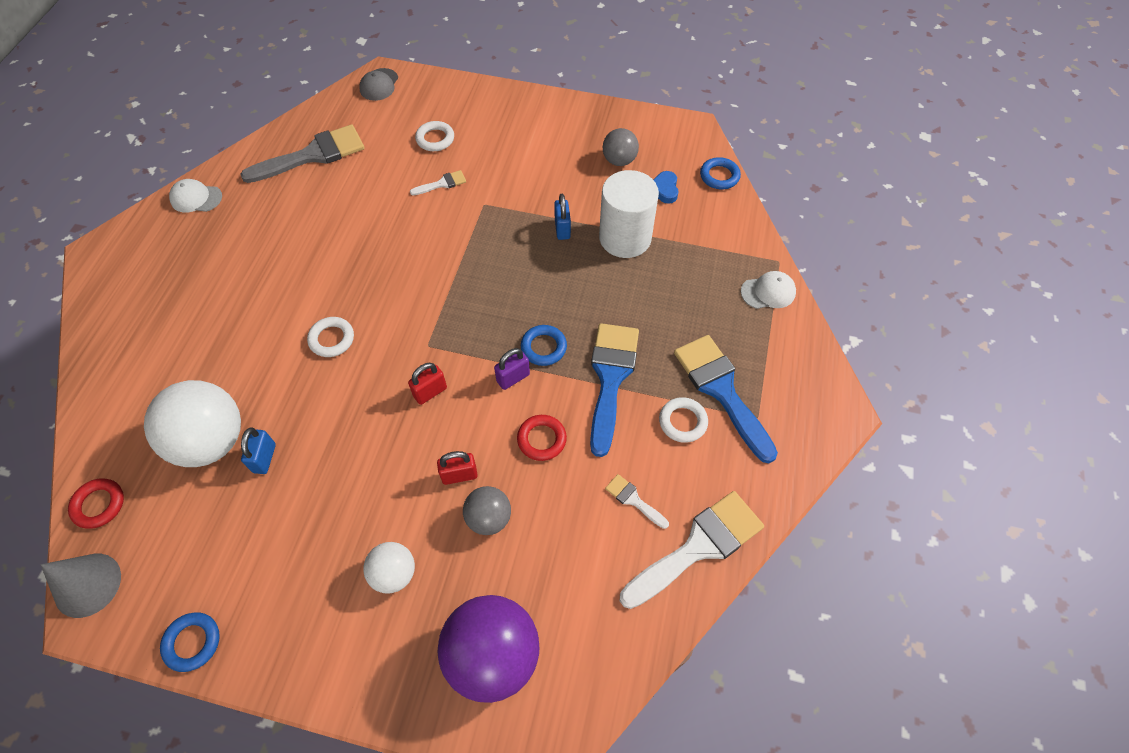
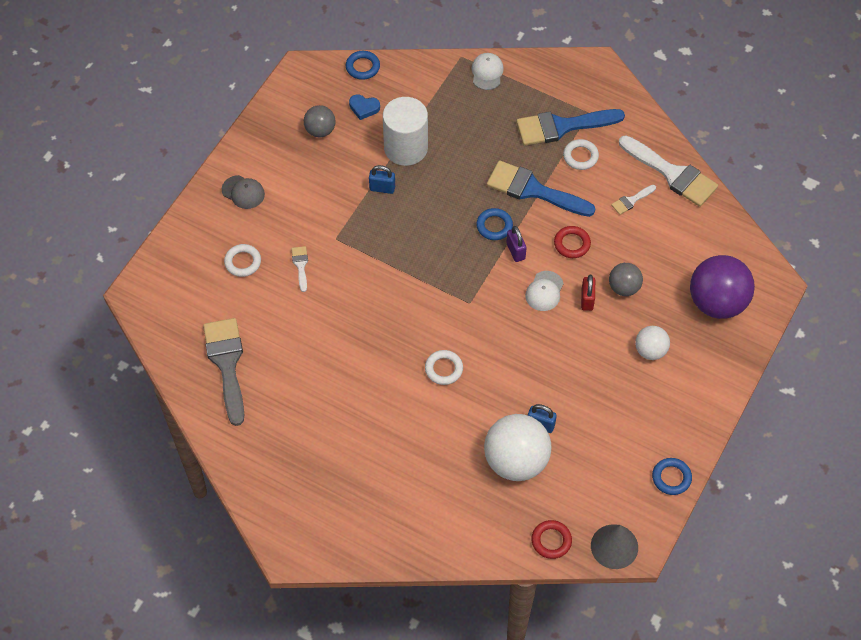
camera: 75 degrees left, 0 degrees up
(196, 198) = (248, 466): white cap -> white cap (544, 291)
(379, 85) = (150, 297): grey cap -> grey cap (243, 192)
(430, 392) = (513, 307): red padlock -> none
(698, 547) = (672, 174): white brush -> white brush turned 150 degrees clockwise

